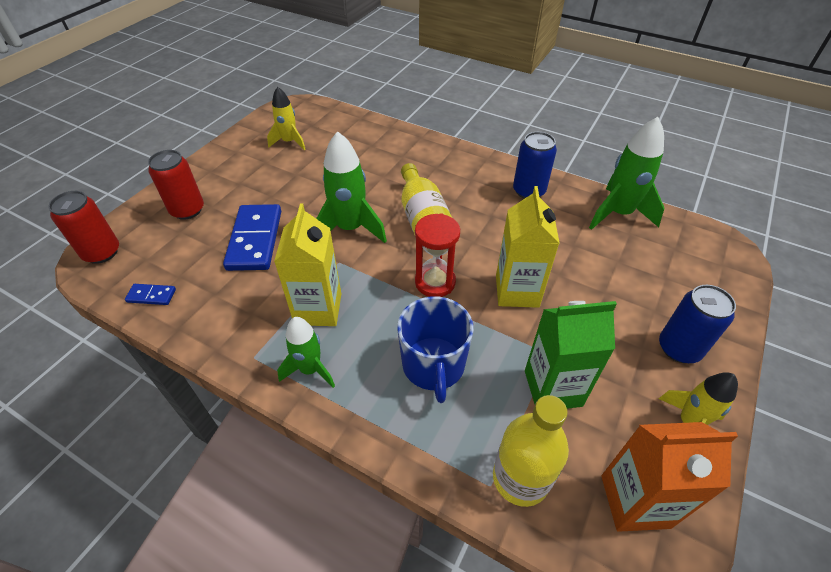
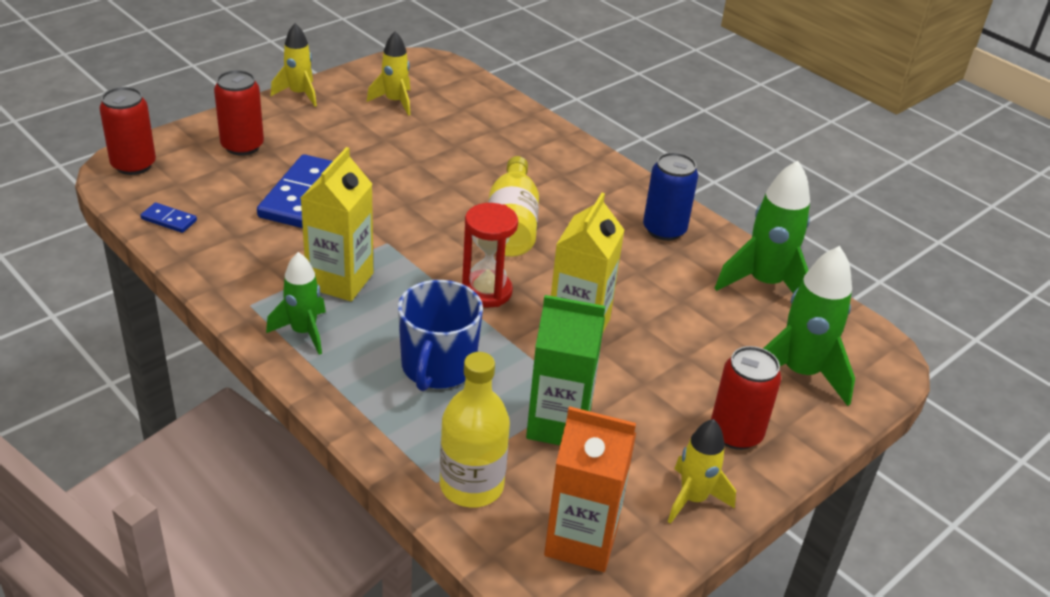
camera: 15 degrees right, 10 degrees down
(214, 154) = (299, 94): none -> yellow rocket
(350, 229) = (418, 213): green rocket -> green rocket (799, 373)
(679, 348) = (735, 433): blue can -> red can

